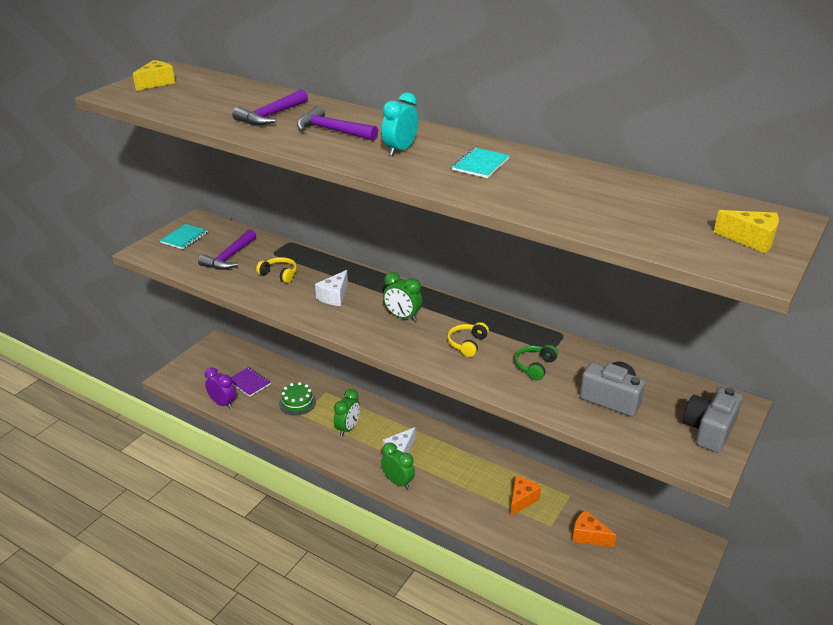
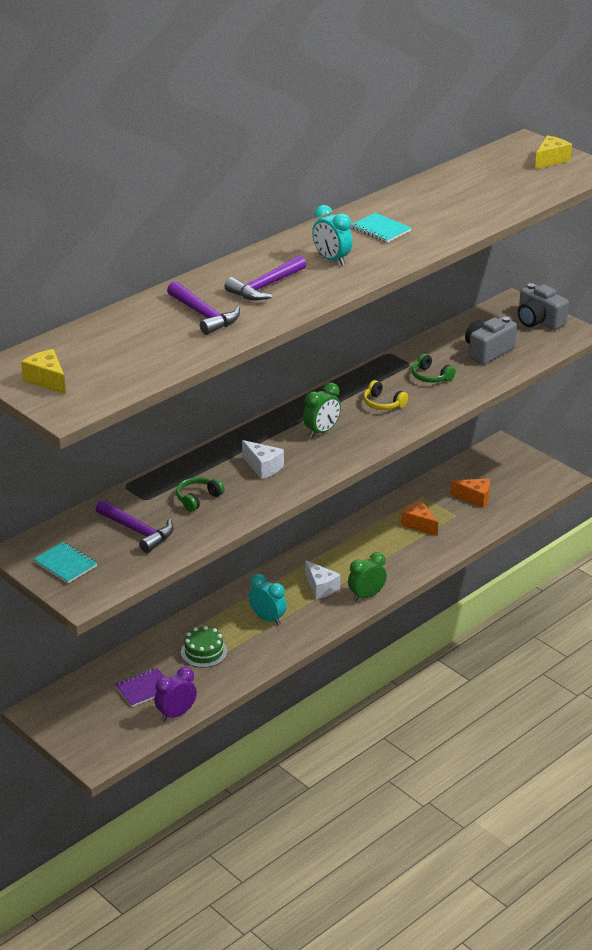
camera: 75 degrees left, 0 degrees up
(279, 274) = (198, 499): yellow headphones -> green headphones
(347, 428) = (267, 619): green clock -> turquoise clock
(588, 536) = (475, 498): orange cheese -> orange cheese turned 120 degrees counterclockwise

